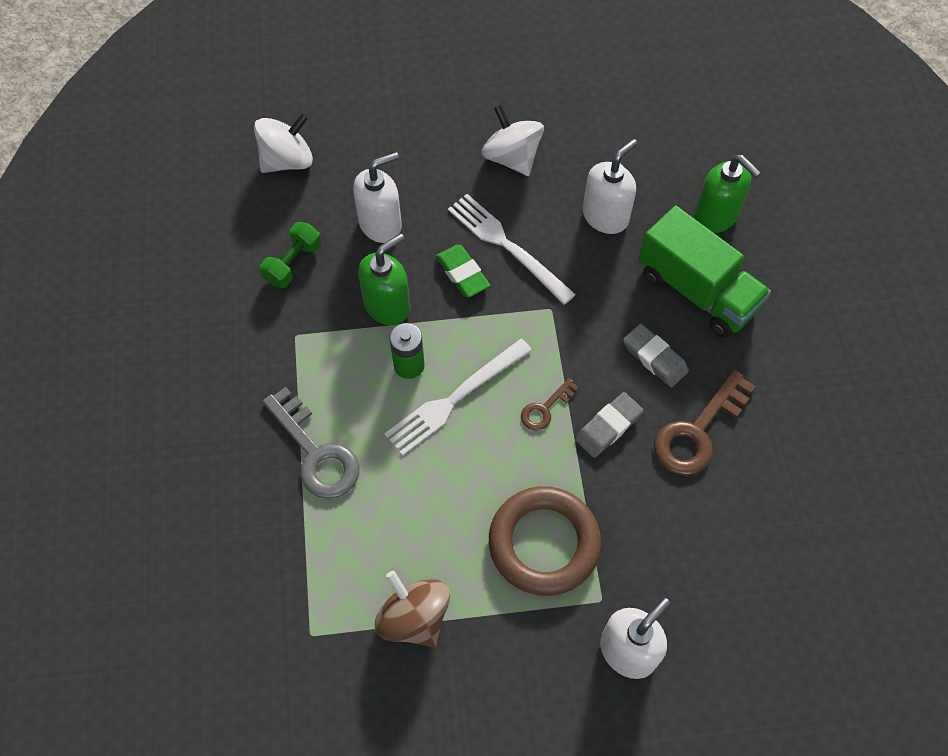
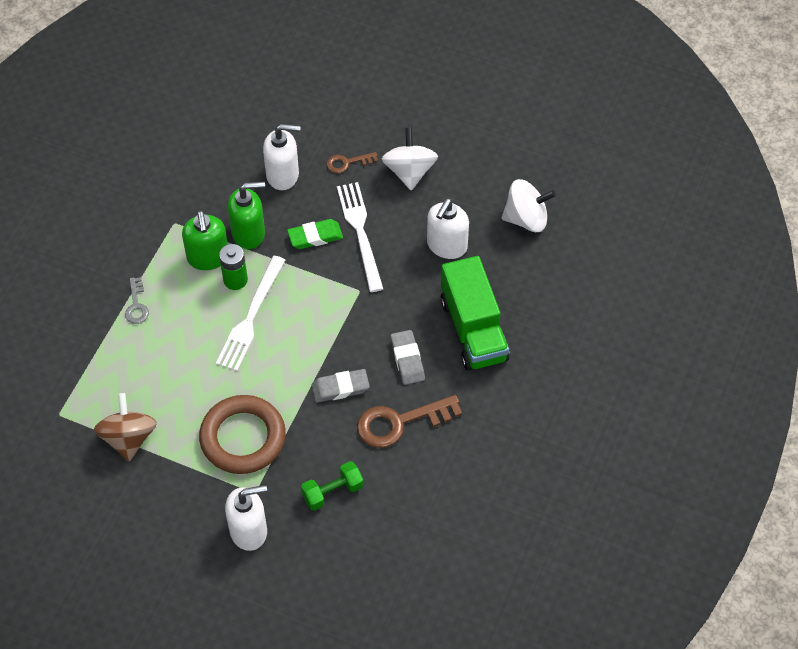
camera: 30 degrees right, 5 degrees down
(287, 160) = (249, 99): white spinning top -> white spinning top (526, 219)
(293, 263) = (205, 174): green dumbbell -> green dumbbell (332, 492)
(316, 452) = (136, 305): grey key -> grey key, size x0.53
(455, 398) = (251, 317): white fork -> white fork turned 60 degrees counterclockwise
(462, 274) = (315, 236): green eraser -> green eraser turned 75 degrees clockwise
(545, 408) = (306, 354): brown key -> brown key (347, 163)
(605, 216) = (446, 246): white soap dispenser -> white soap dispenser turned 135 degrees clockwise
(716, 216) = (528, 285): green soap dispenser -> green soap dispenser (208, 257)

